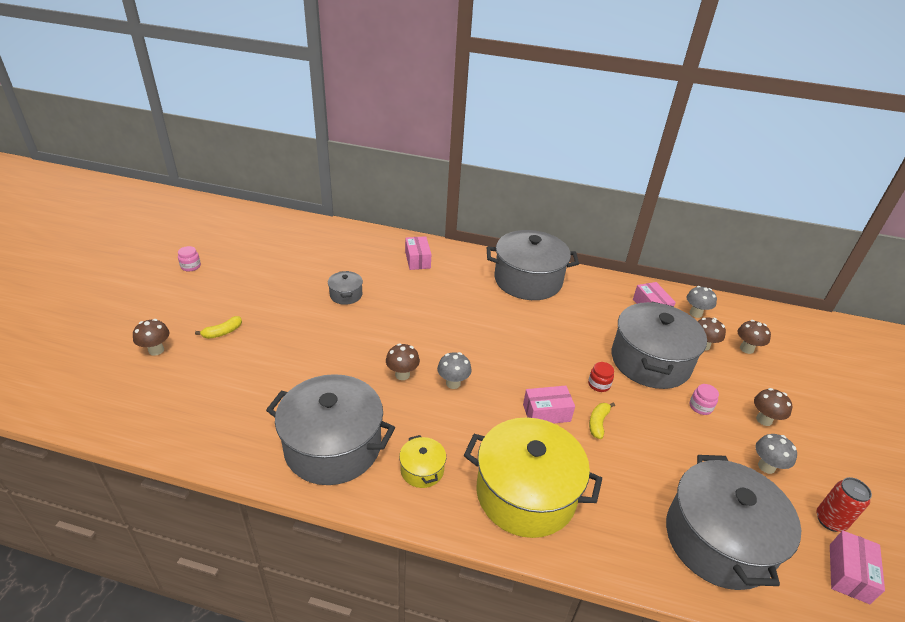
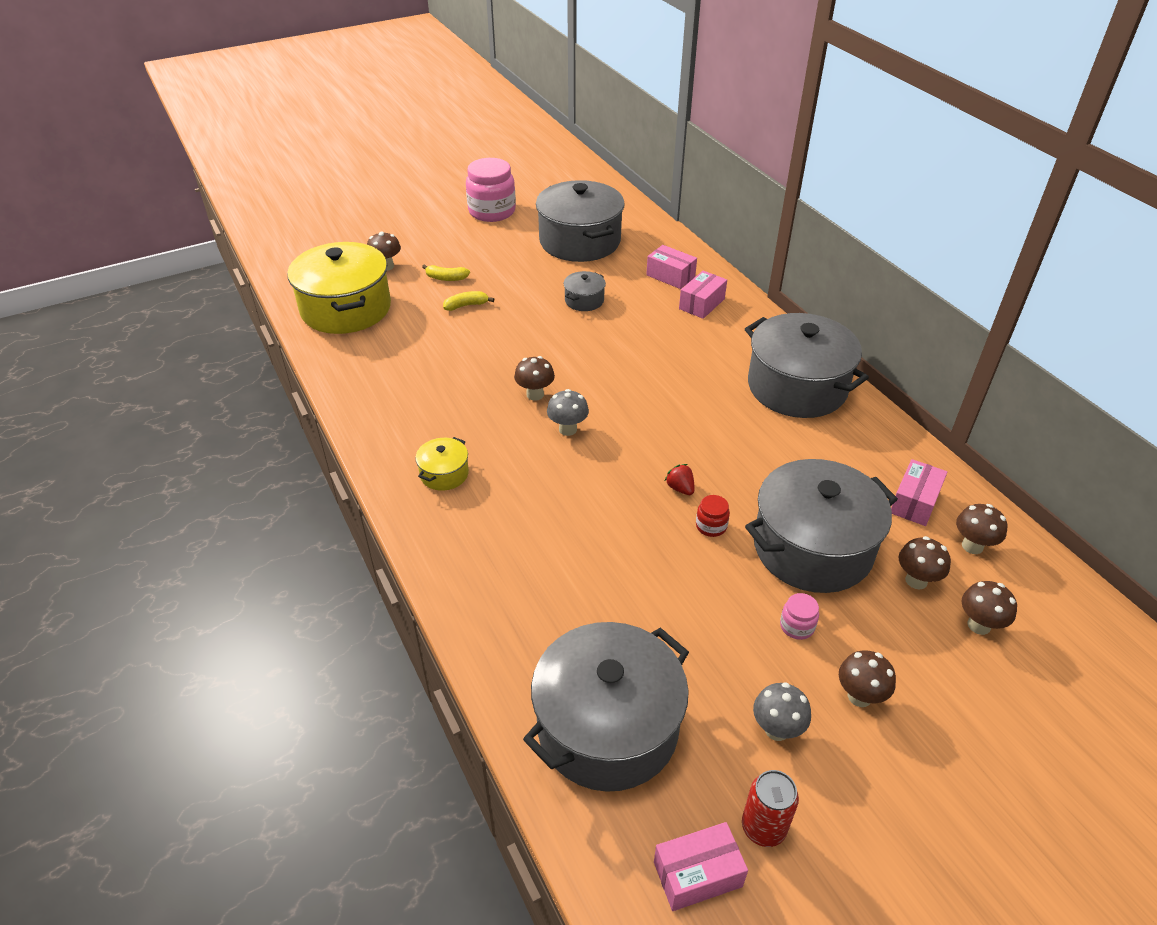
camera: 50 degrees right, 5 degrees up
(191, 266) = (492, 211): pink jar -> pink jar, size x2.24
(333, 446) = (407, 411): grey pot -> grey pot (580, 241)
(526, 493) = (496, 552): yellow pot -> yellow pot (346, 309)
(546, 413) = (615, 510): pink box -> pink box (670, 276)
(557, 374) = (680, 488): none -> red strawberry
(598, 423) = (652, 554): yellow banana -> yellow banana (466, 305)
(695, 313) = (972, 546): grey mushroom -> brown mushroom

